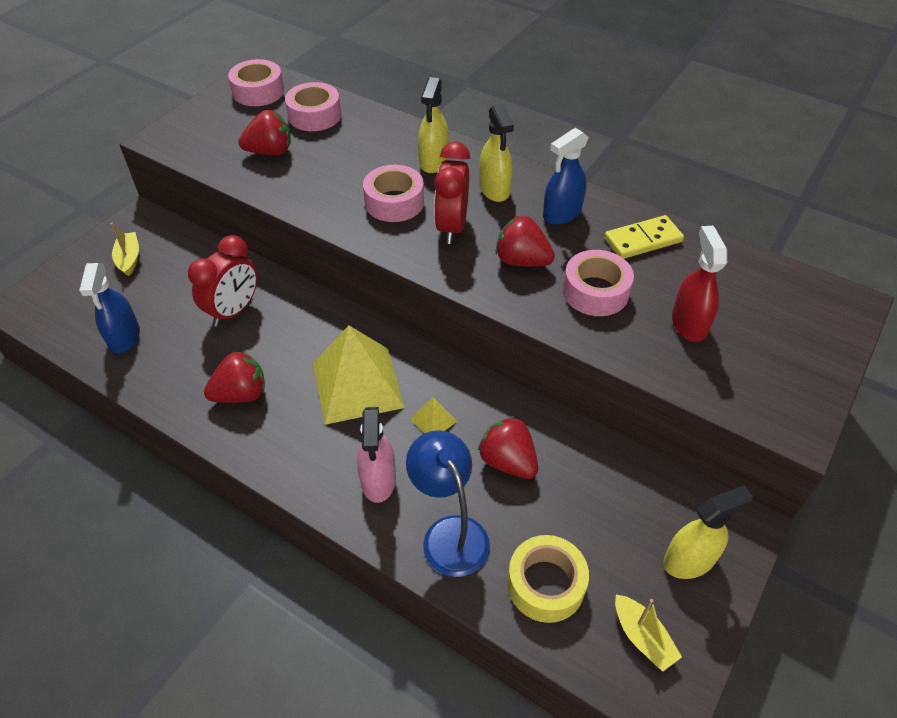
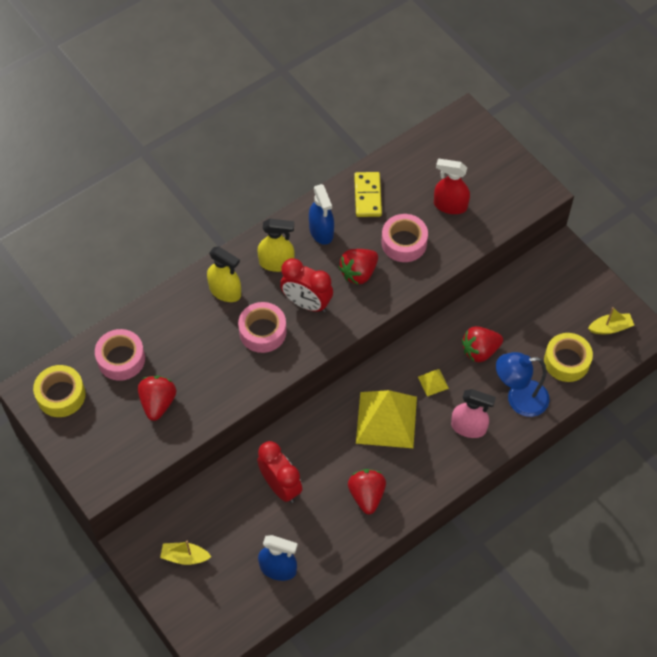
camera: 70 degrees left, 10 degrees up
(258, 91) = (61, 395): pink tape -> yellow tape
(689, 560) = (575, 286): yellow spray bottle -> none

